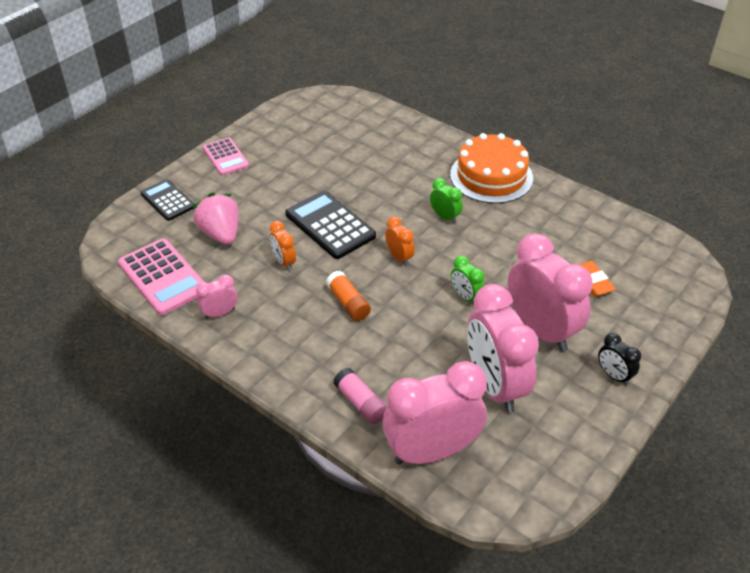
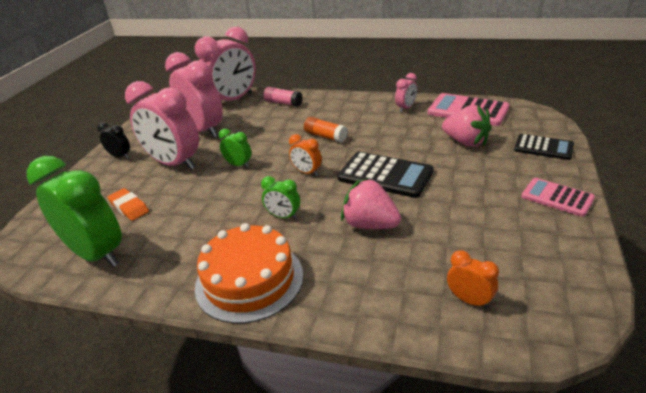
camera: 160 degrees right, 10 degrees down
(284, 262) = (395, 142): orange clock -> orange clock (469, 300)
(380, 185) = (370, 224): none -> pink strawberry
(615, 238) = (97, 254): none -> green clock

